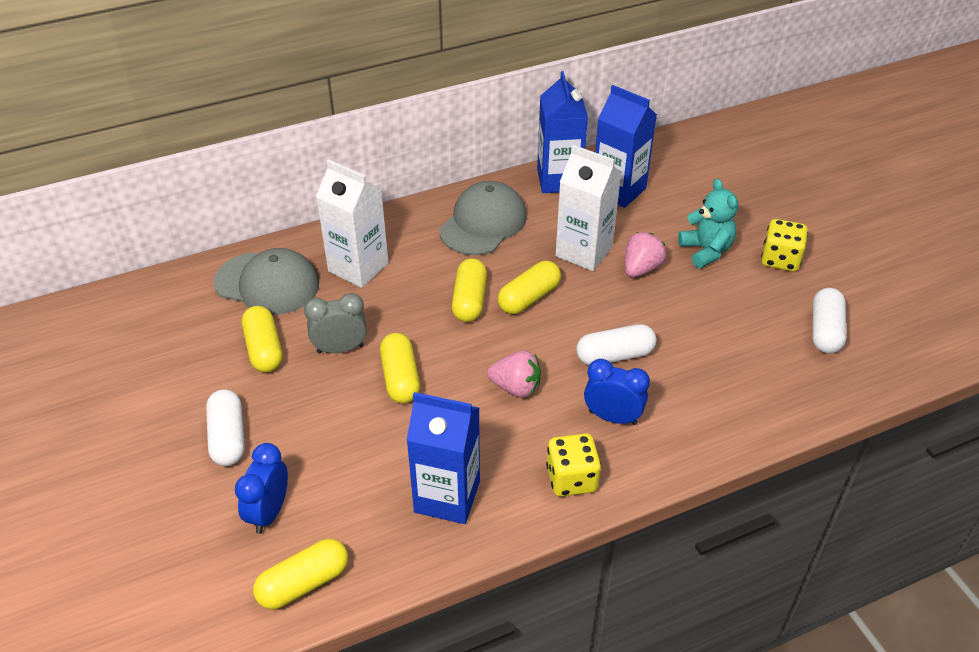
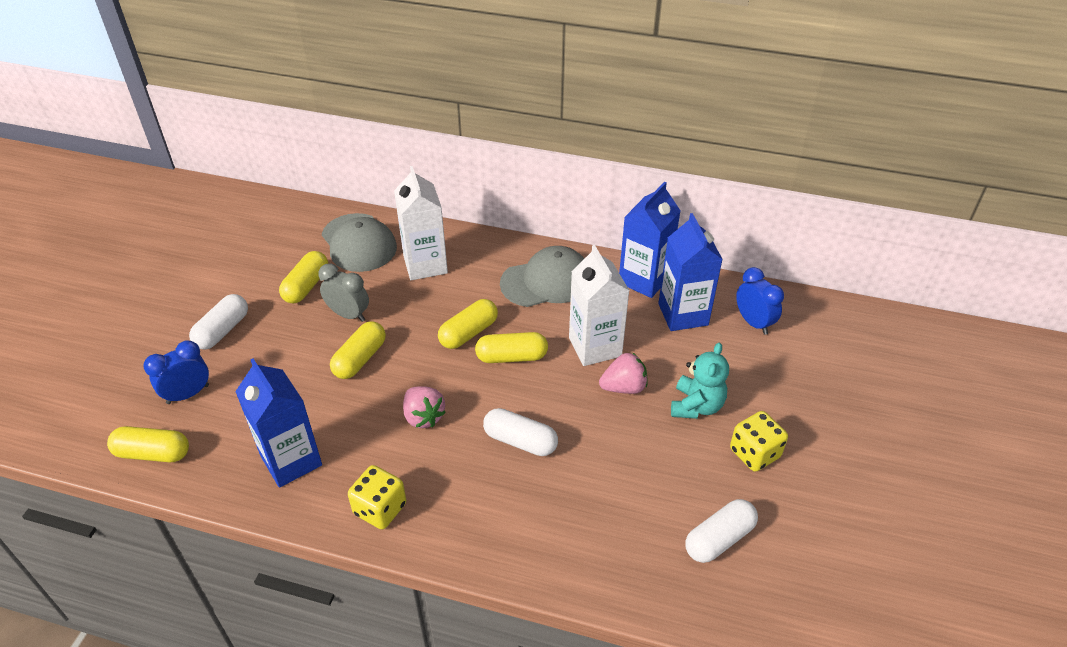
camera: 40 degrees right, 0 degrees up
(612, 417) = (462, 486): blue clock -> blue clock (753, 322)

